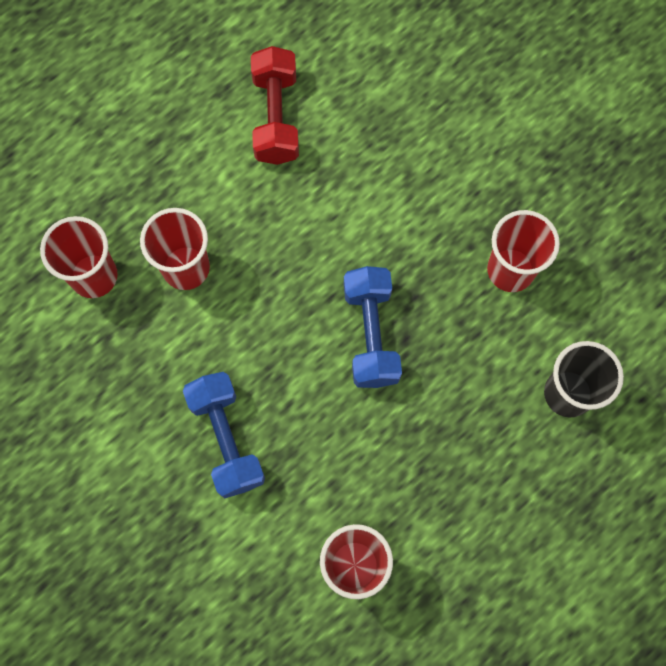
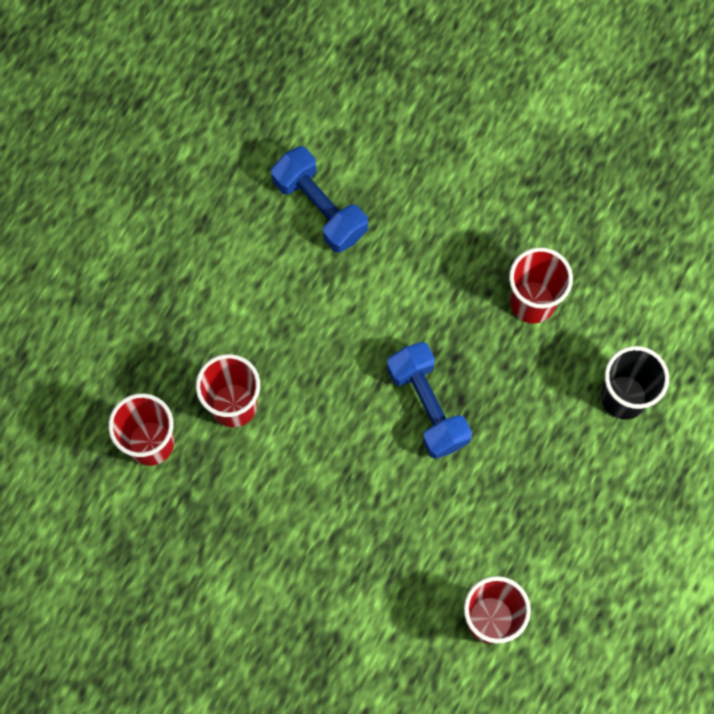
camera: 20 degrees left, 0 degrees up
(226, 439) = (333, 548): blue dumbbell -> blue dumbbell (320, 207)
(276, 117) = (262, 232): red dumbbell -> none

